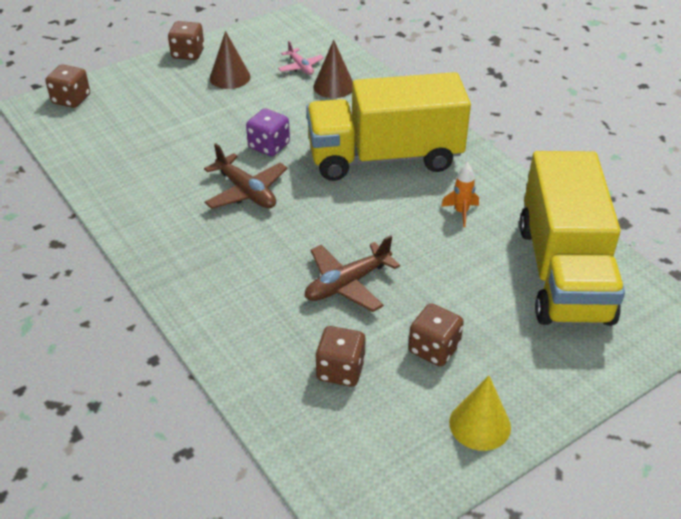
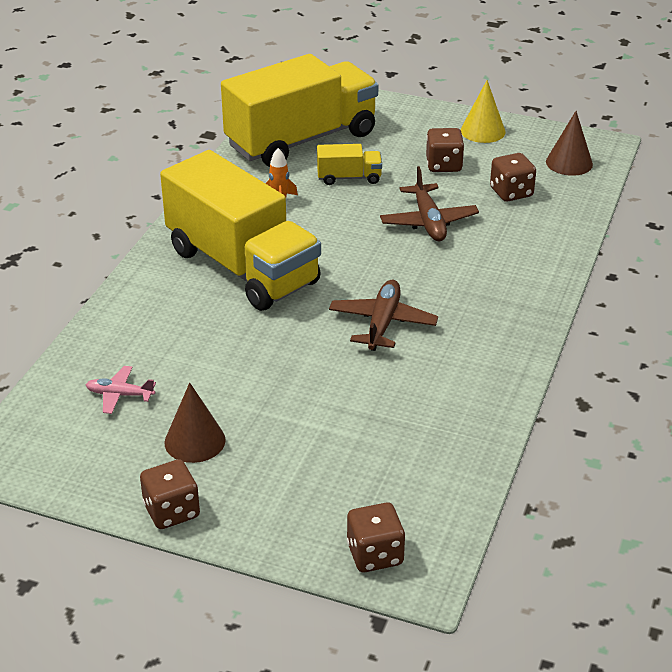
camera: 125 degrees left, 5 degrees down
(269, 146) = (298, 344): purple dice -> none
(300, 67) = (120, 395): pink plane -> pink plane turned 105 degrees counterclockwise
(333, 86) = (141, 351): brown cone -> brown cone (569, 163)
(347, 284) = (428, 222): brown plane -> brown plane turned 60 degrees clockwise
(466, 271) = (349, 178): none -> yellow truck

